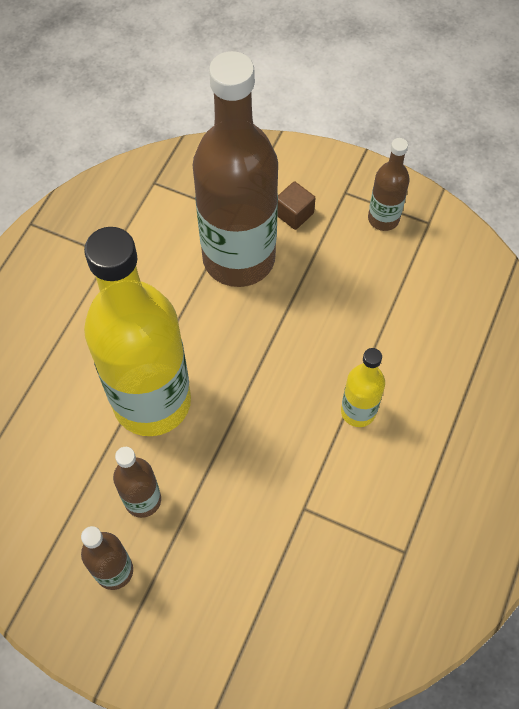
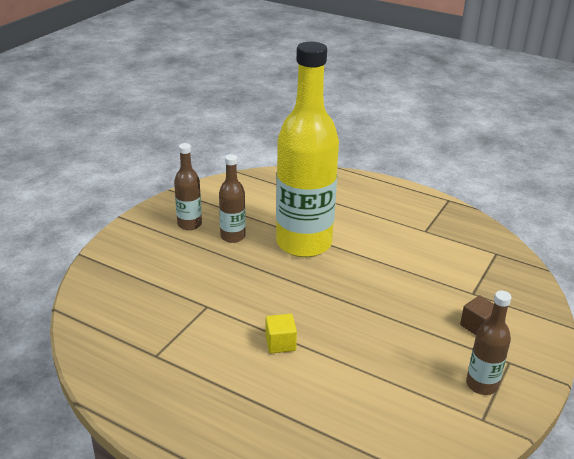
camera: 95 degrees right, 30 degrees down
(239, 258) = (427, 291): brown bottle -> none
(358, 411) = (280, 343): yellow bottle -> yellow cube

